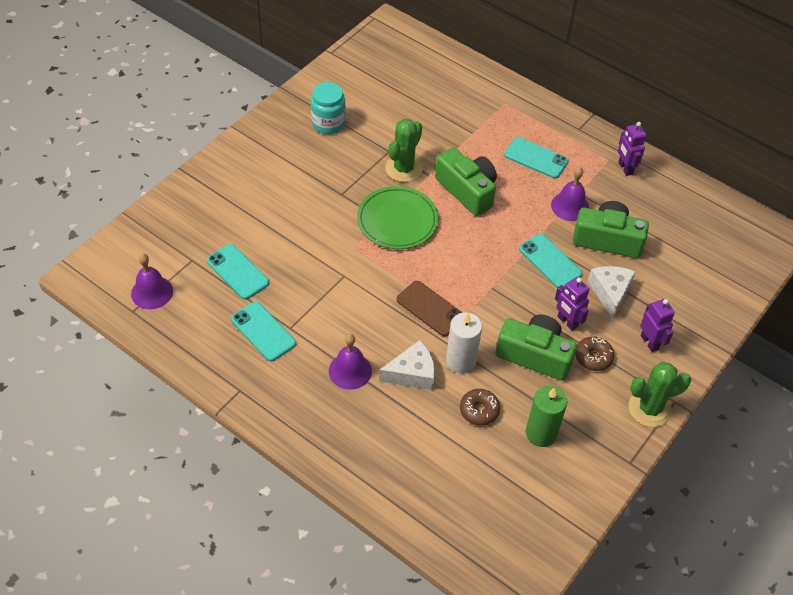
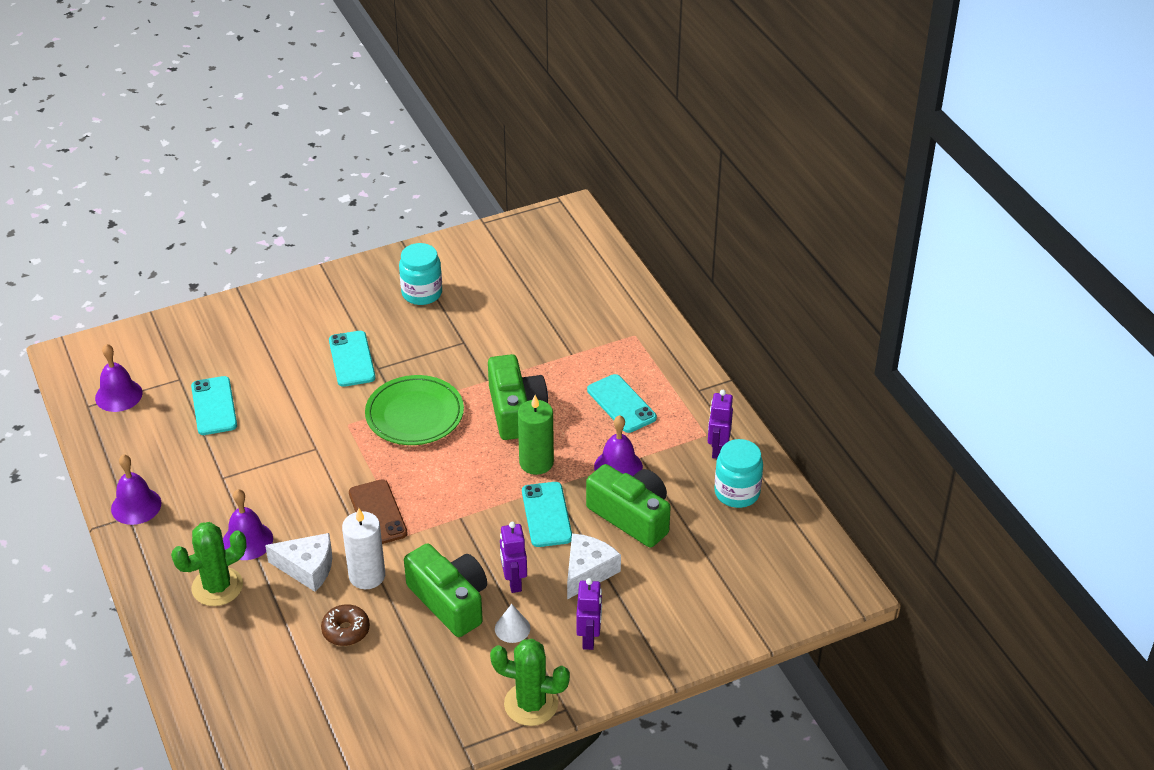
camera: 30 degrees right, 10 degrees down
(239, 378) = (136, 506): none -> purple bell
(263, 331) = (193, 471): turquoise phone -> turquoise phone (352, 359)
(403, 169) = (464, 365): green cactus -> green cactus (217, 587)
(541, 433) = (392, 679): green candle -> green candle (536, 462)
(593, 357) = (512, 628): brown donut -> white cone
(661, 195) = (737, 493): none -> turquoise jar

